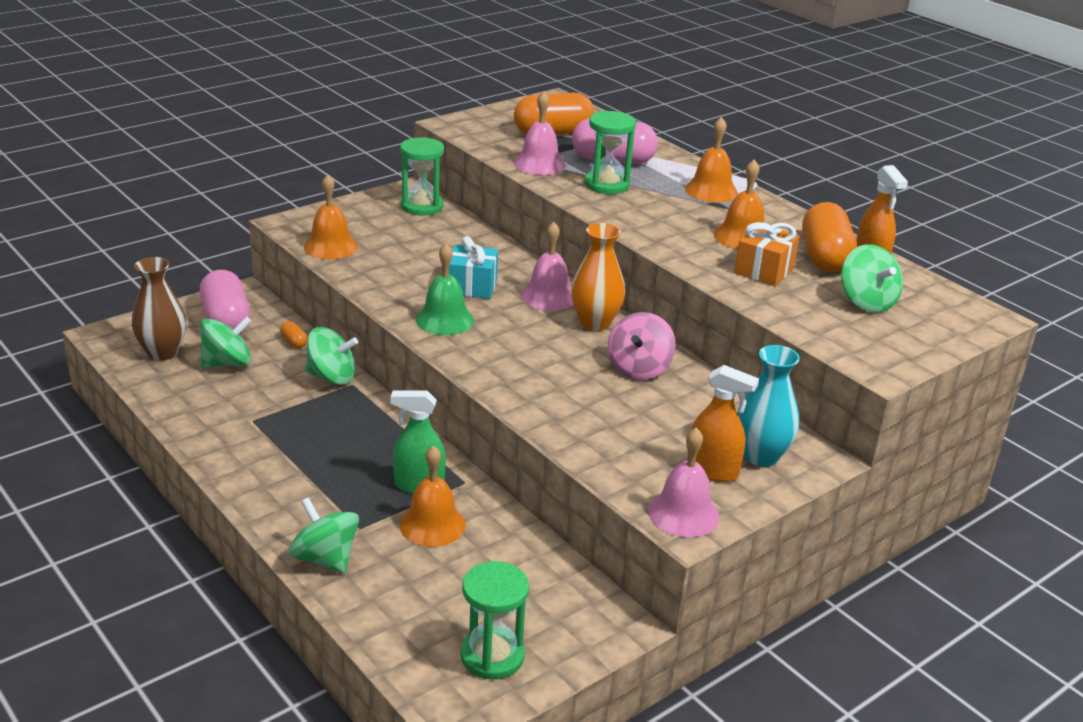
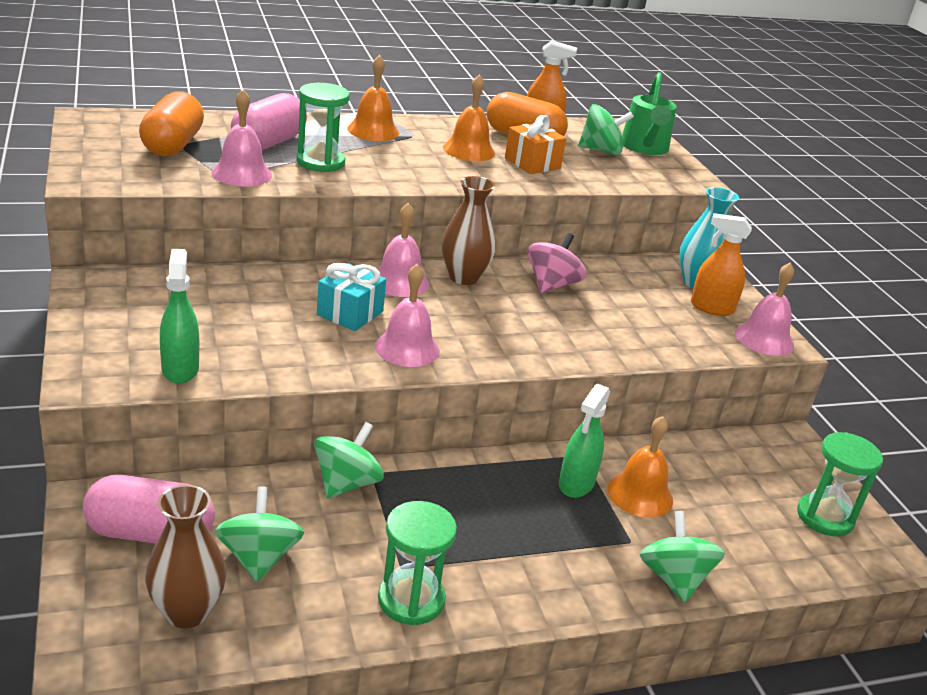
camera: 70 degrees left, 0 degrees up
(294, 342) = (250, 490): orange capsule -> none
(325, 558) = (674, 578): green spinning top -> green spinning top turned 105 degrees clockwise
(330, 246) = (180, 369): orange bell -> green spray bottle
(421, 206) = (138, 285): green hourglass -> green hourglass (411, 600)
(444, 319) = (407, 348): green bell -> pink bell
(595, 323) = (464, 277): orange vase -> brown vase
(638, 368) = (552, 285): pink spinning top -> pink spinning top turned 105 degrees counterclockwise
(713, 471) = (711, 308): orange spray bottle -> orange spray bottle turned 120 degrees counterclockwise
(925, 327) = (645, 148): none -> green watering can

